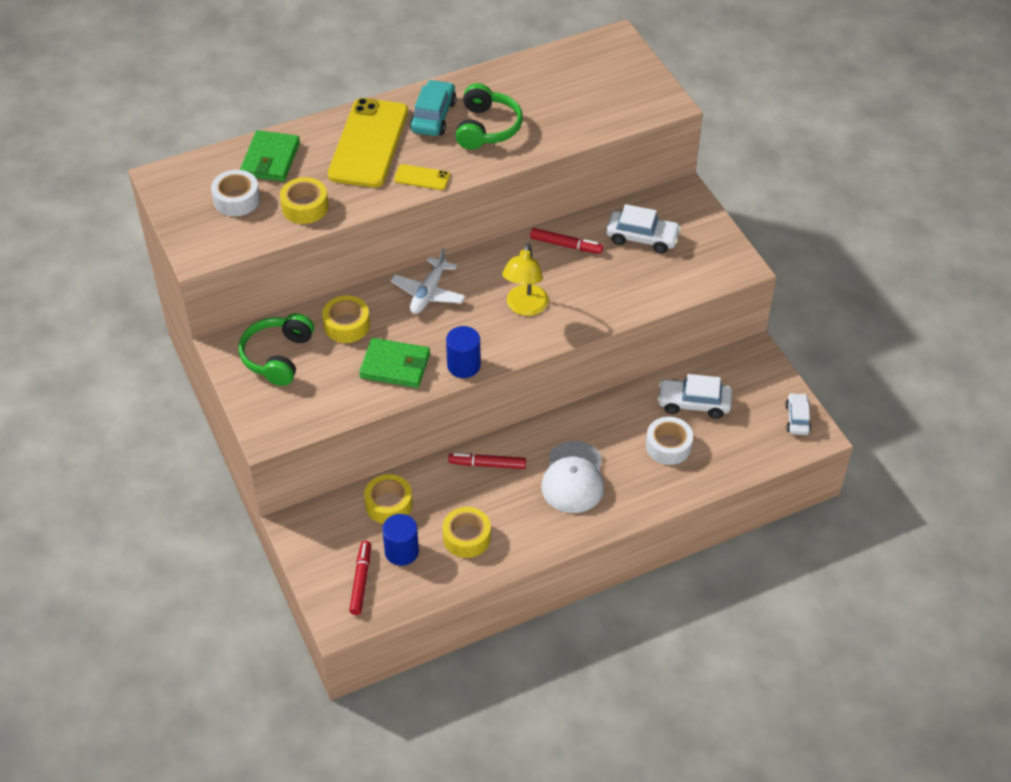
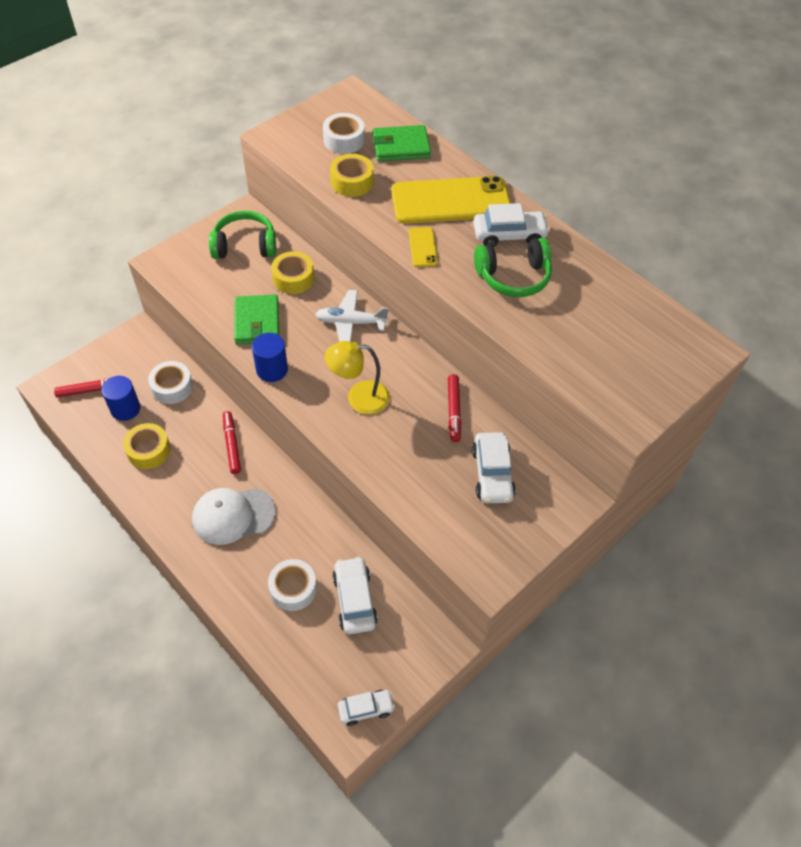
camera: 70 degrees right, 5 degrees up
(389, 504) = (172, 387): yellow tape -> white tape
(433, 116) = (509, 235): turquoise car -> white car

